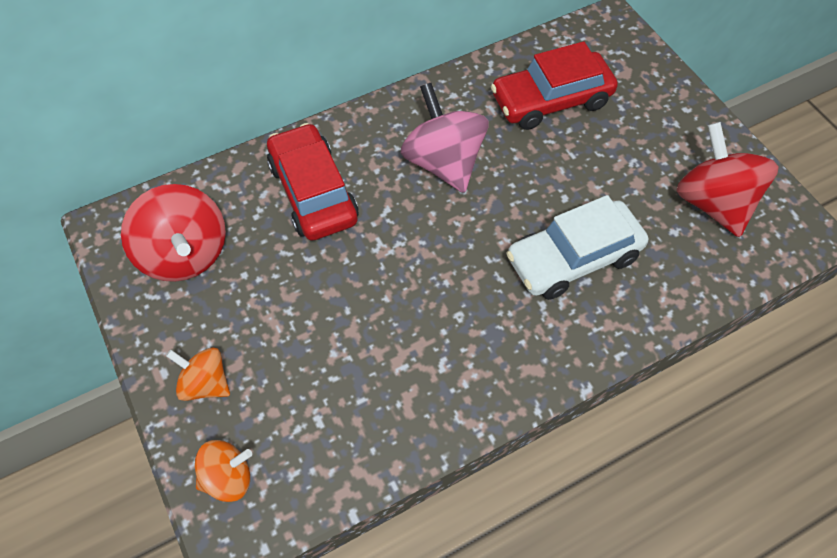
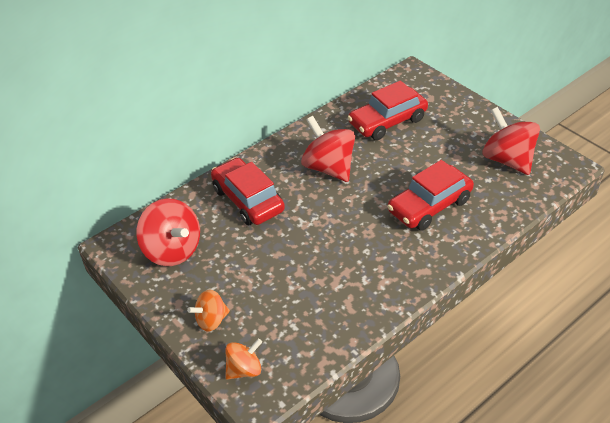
camera: 10 degrees left, 15 degrees down
(205, 383) = (211, 320): orange spinning top -> orange spinning top turned 45 degrees counterclockwise
(443, 162) = (329, 168): pink spinning top -> red spinning top
(573, 258) = (429, 206): white car -> red car

